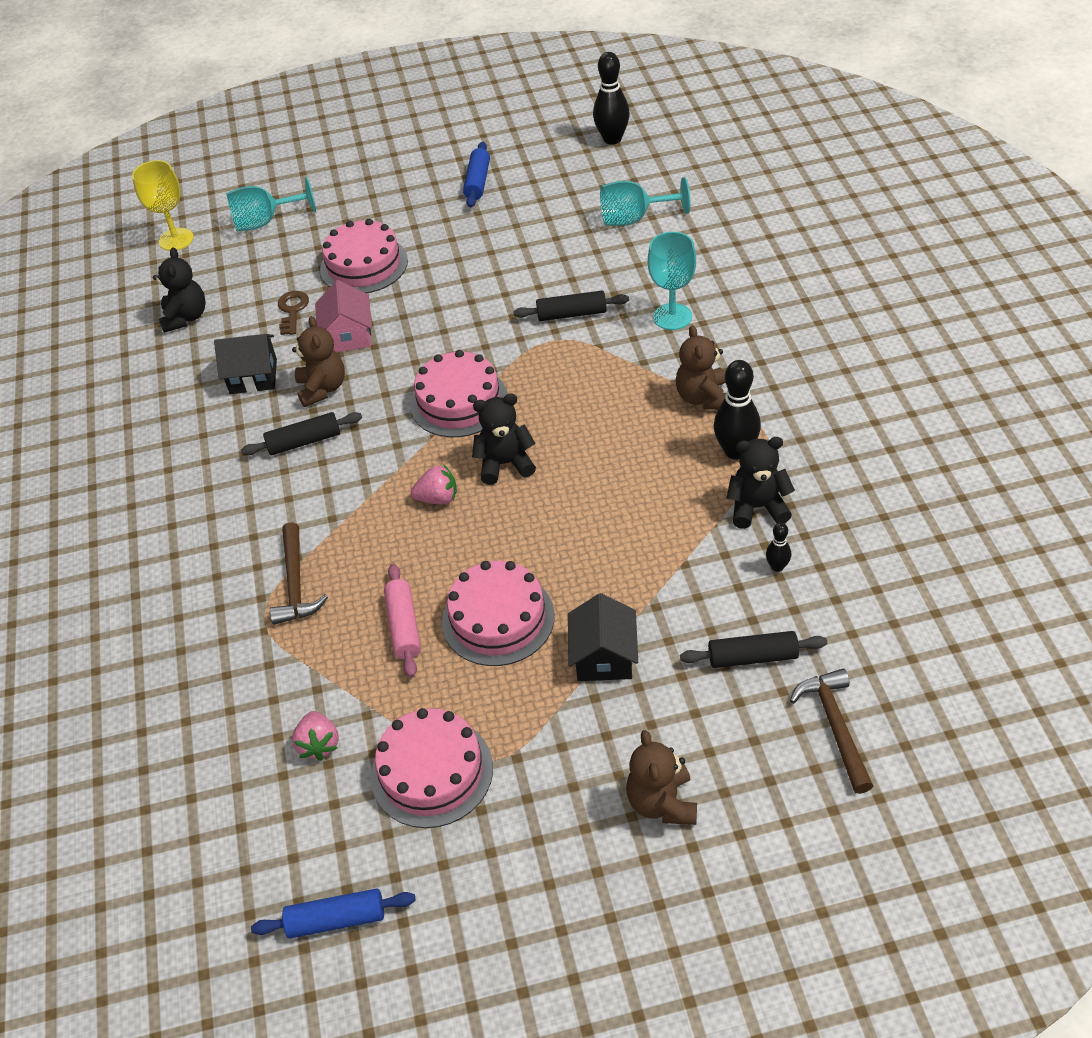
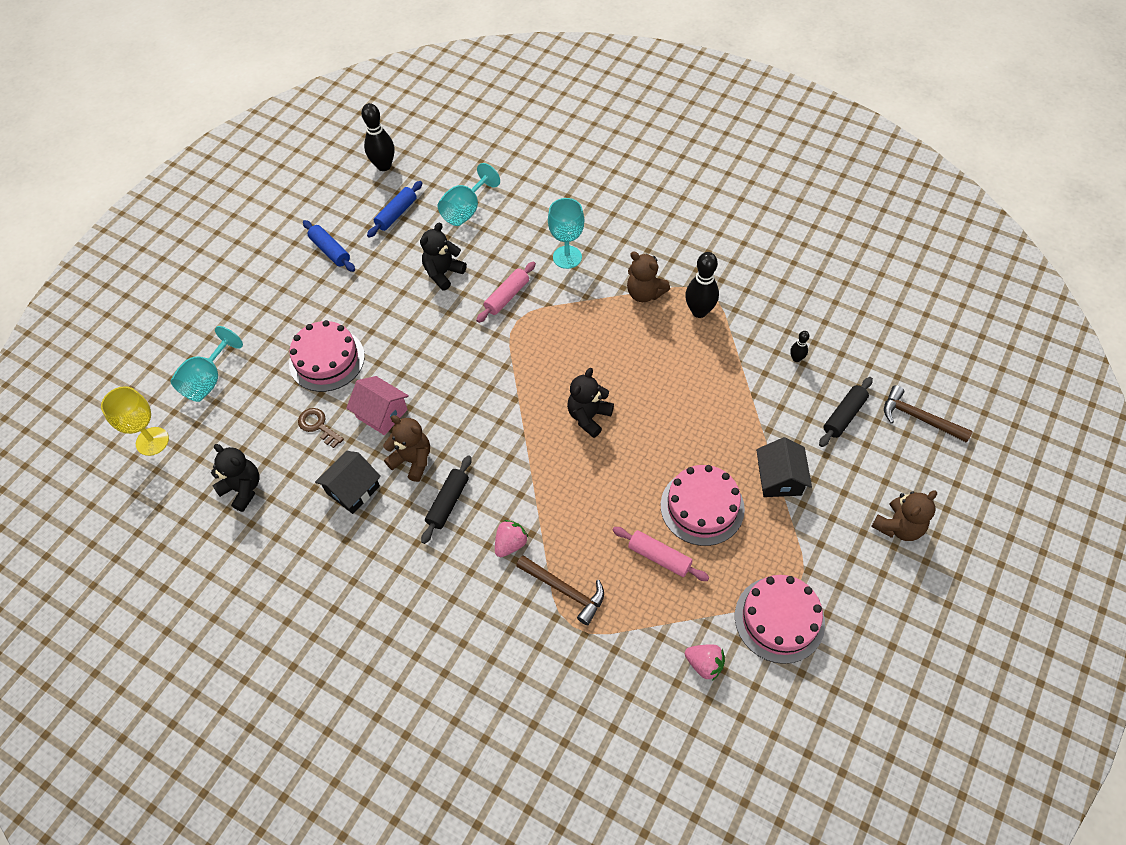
camera: 50 degrees left, 10 degrees up
(336, 920) = (838, 741): blue rolling pin -> blue rolling pin (396, 214)
(438, 498) = (578, 468): pink strawberry -> pink strawberry (510, 544)
(459, 401) = (511, 401): pink cake -> none
(571, 314) = (507, 297): black rolling pin -> pink rolling pin
(604, 657) = (779, 478): black house -> black house turned 45 degrees clockwise
(662, 803) = (898, 526): brown teddy bear -> brown teddy bear turned 75 degrees counterclockwise
(757, 507) = (748, 334): black teddy bear -> black teddy bear (443, 273)

